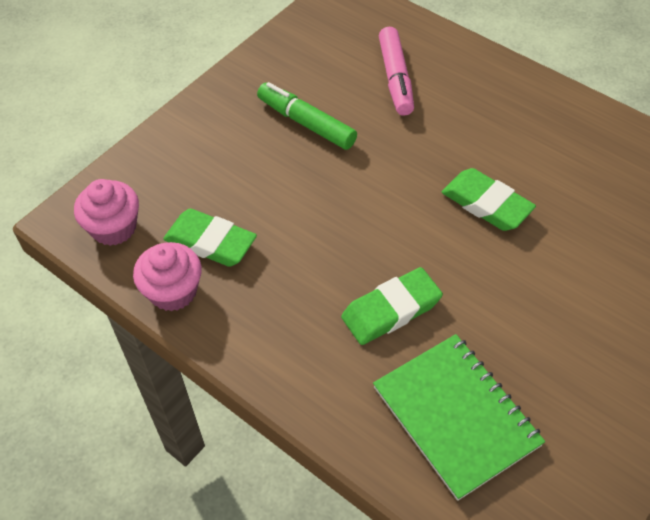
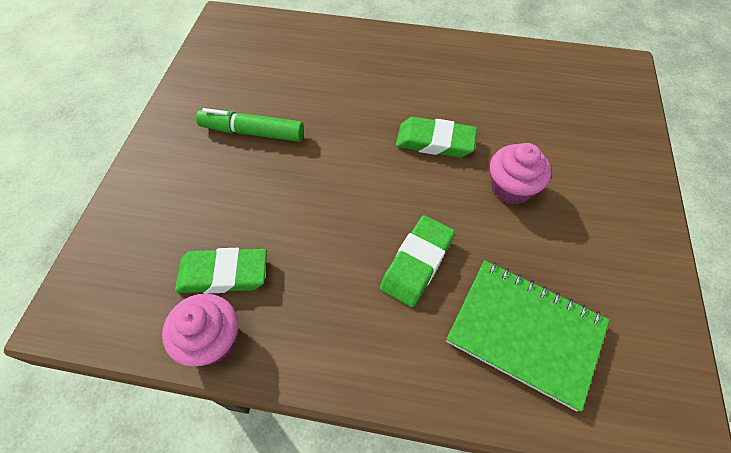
camera: 30 degrees left, 5 degrees up
(114, 228) = (118, 303): pink cupcake -> pink cupcake (511, 188)
(396, 78) = (306, 70): pink marker -> none

